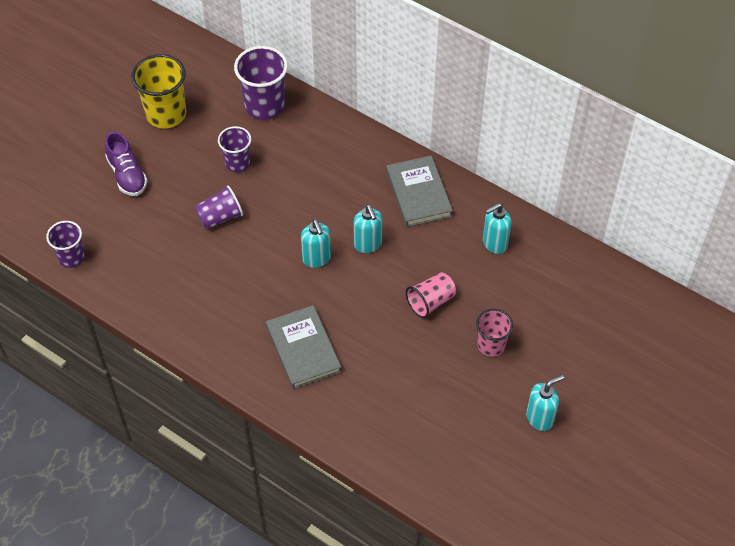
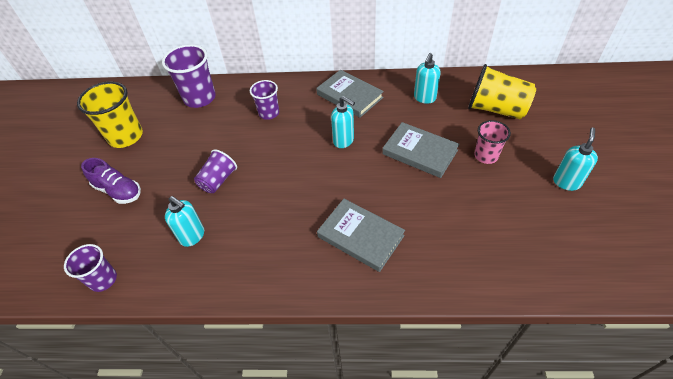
camera: 30 degrees left, 5 degrees down
(237, 163) = (205, 140): purple cup -> purple cup (269, 113)
(317, 259) = (315, 169): turquoise soap dispenser -> turquoise soap dispenser (192, 236)
(430, 302) = (420, 152): pink cup -> grey book
(556, 302) = (496, 109): none -> yellow cup

